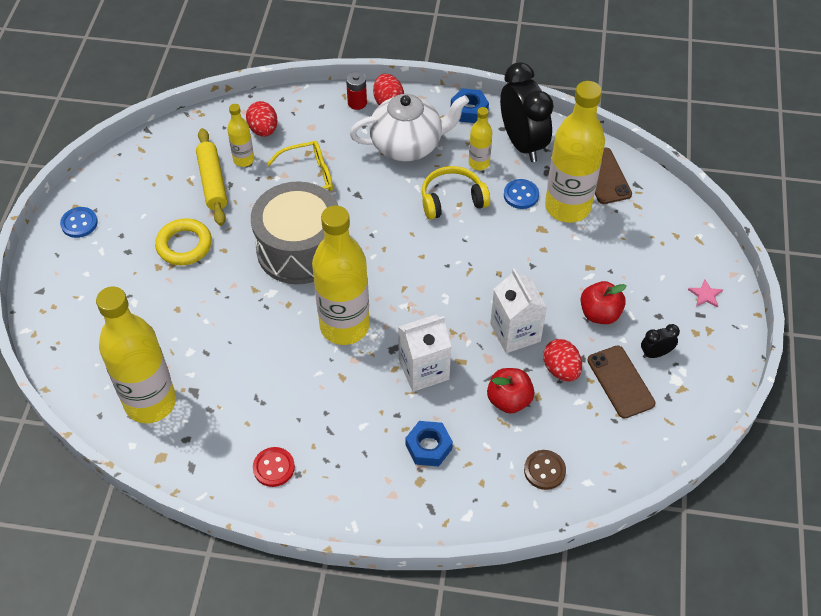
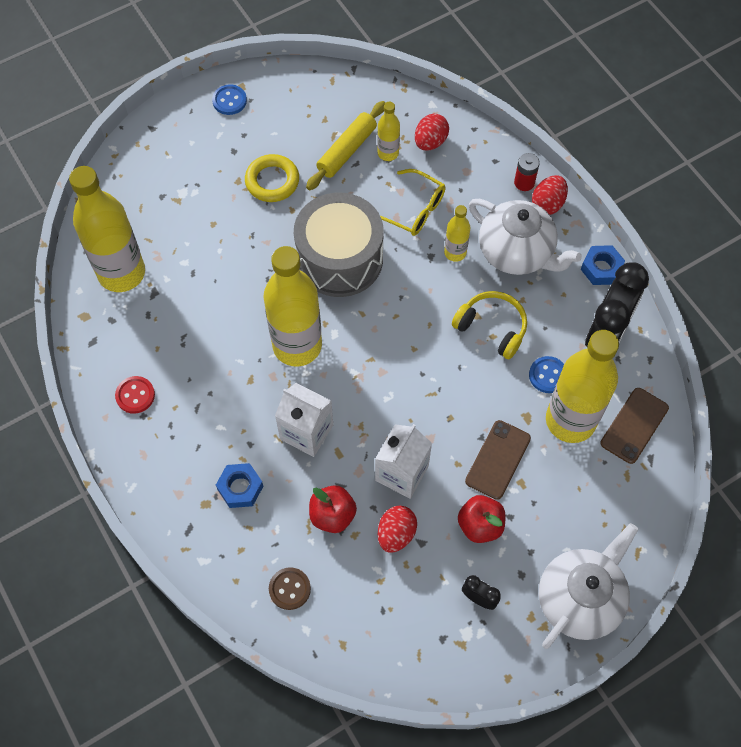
camera: 50 degrees right, 10 degrees up
(479, 163) = (550, 319): yellow bottle -> yellow bottle (455, 252)
(620, 382) = (425, 589): brown phone -> brown phone (498, 459)
(705, 295) = (580, 598): pink star -> white teapot

